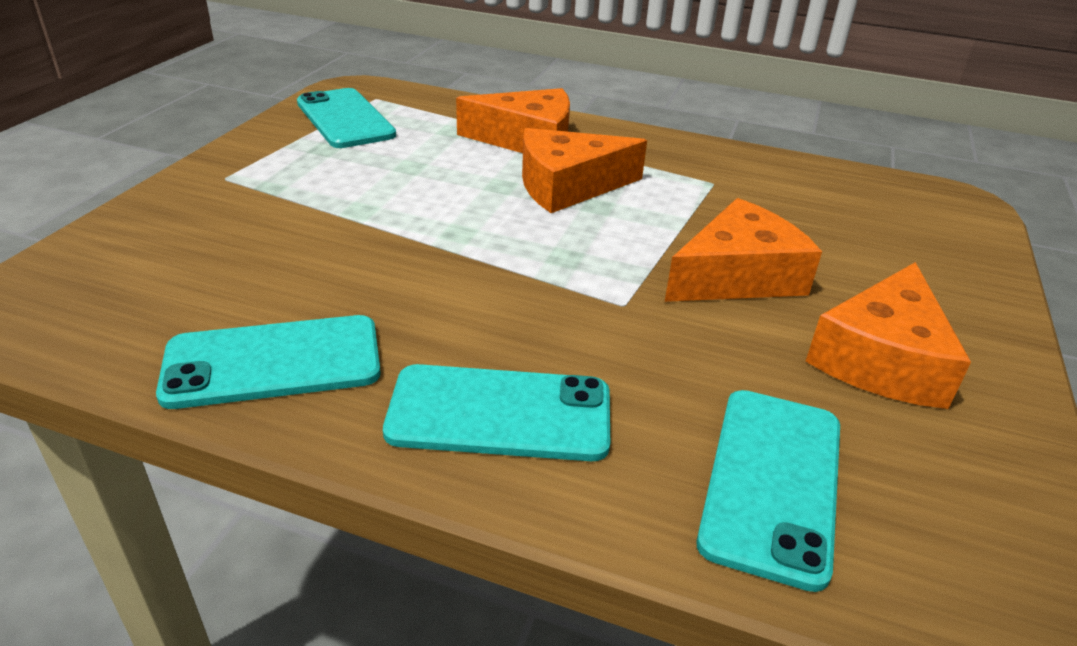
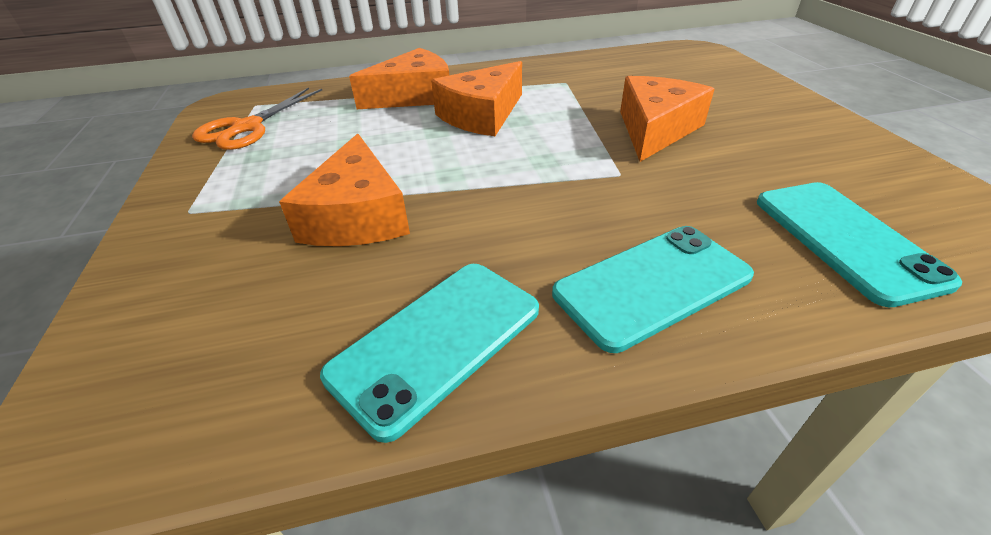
camera: 30 degrees left, 5 degrees up
(345, 119) = (247, 128): turquoise phone -> orange scissors
(882, 359) = (786, 143): orange cheese -> orange cheese (357, 215)

